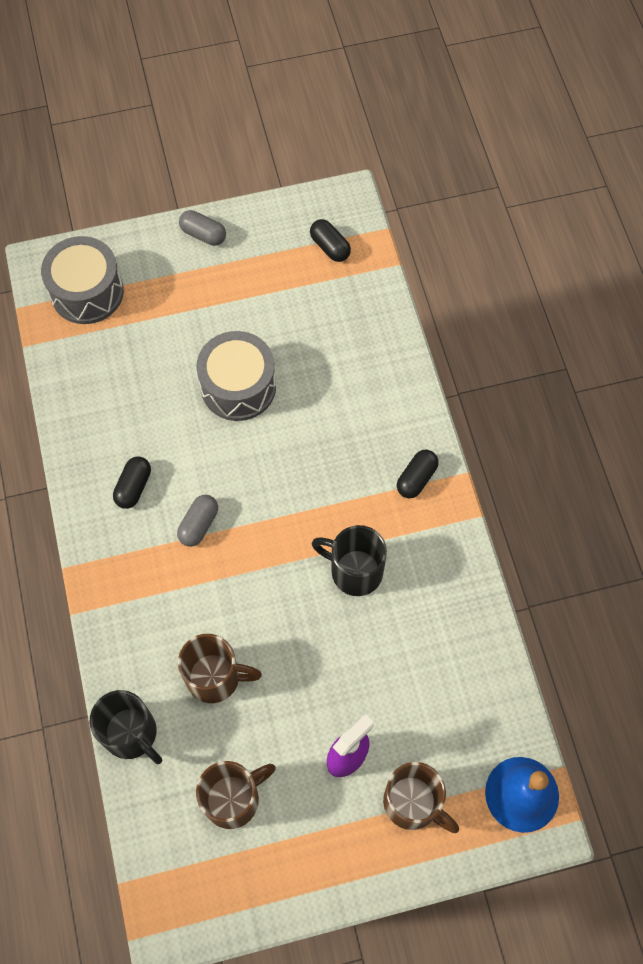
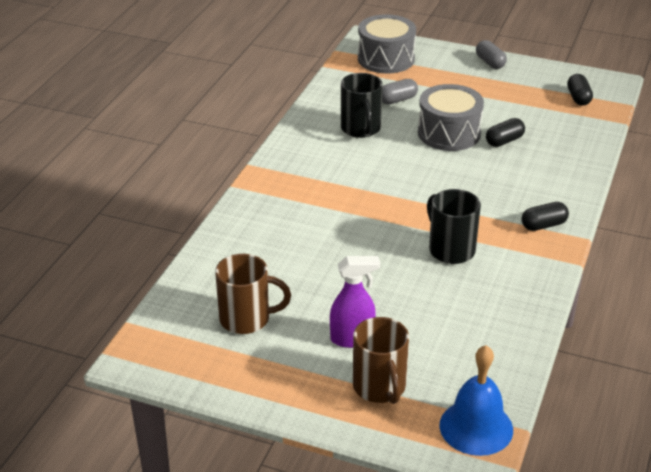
camera: 35 degrees right, 30 degrees down
(132, 734) = (210, 255): black mug -> black mug (361, 129)
(133, 487) = (330, 148): black capsule -> black capsule (504, 141)
(199, 525) = (357, 182): grey capsule -> grey capsule (397, 100)
(215, 677) = (295, 255): brown mug -> none

